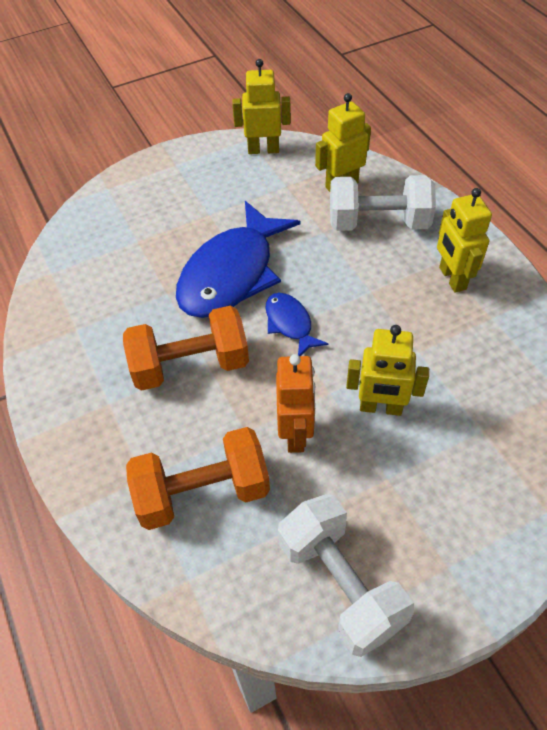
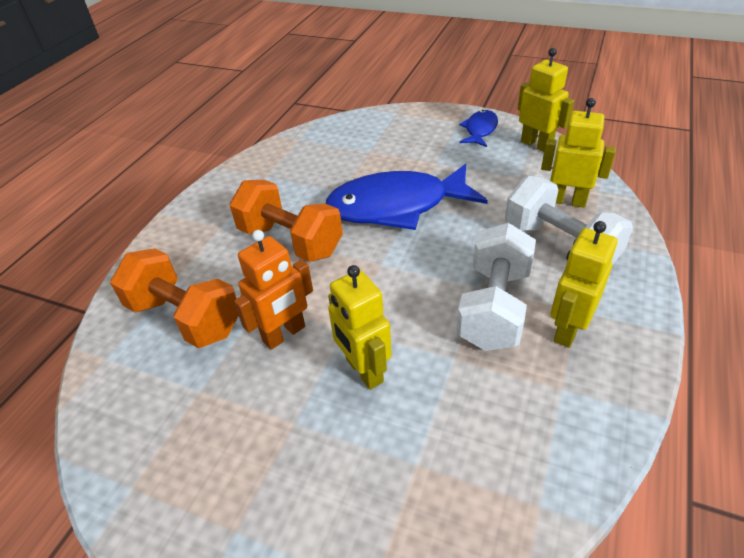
camera: 50 degrees right, 10 degrees down
(290, 324) = (387, 264): blue fish -> blue fish (480, 130)
(340, 584) = (161, 455): white dumbbell -> white dumbbell (494, 307)

